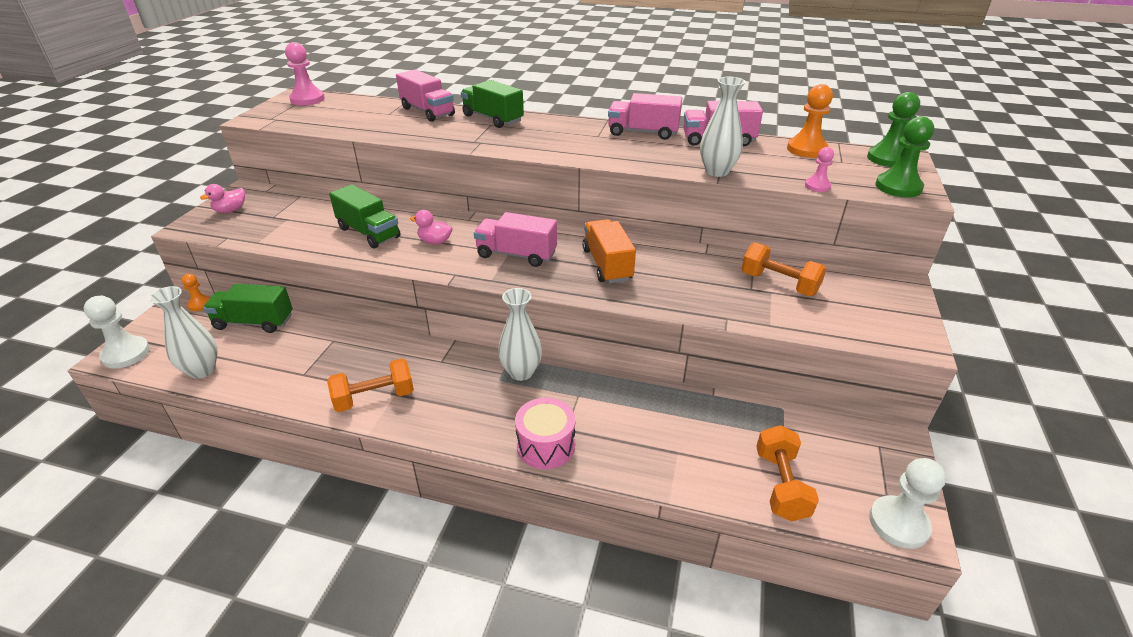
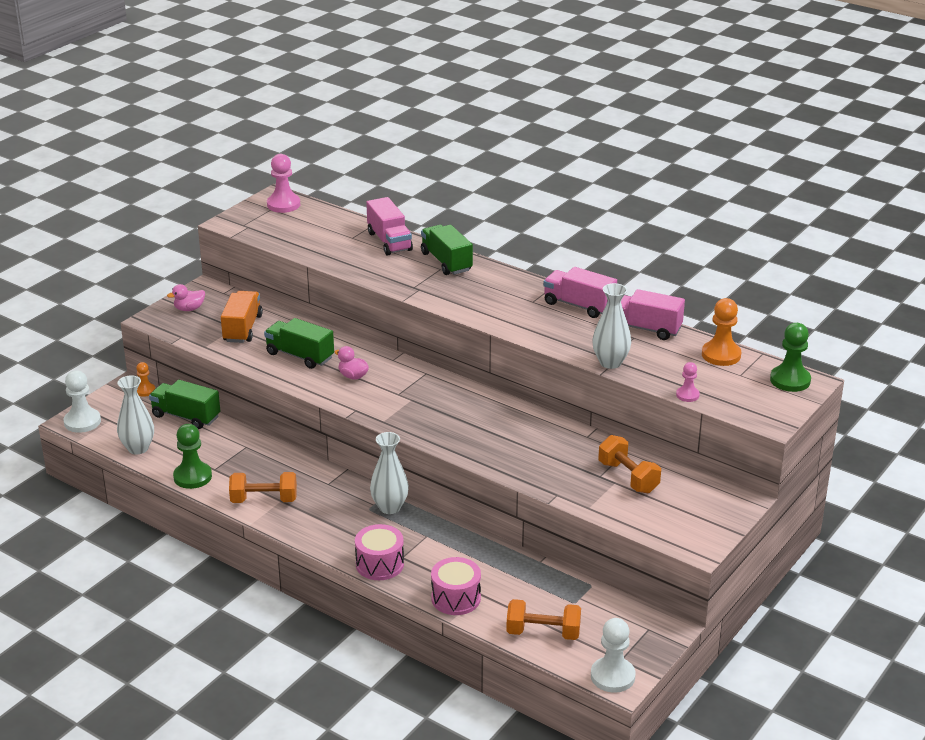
camera: 20 degrees right, 5 degrees down
(369, 233) = (300, 356): green truck -> green truck turned 150 degrees clockwise
(516, 254) = (417, 403): pink truck -> none
(607, 264) = (490, 428): orange truck -> orange truck (242, 328)
(656, 467) = (456, 598): none -> pink drum
(780, 485) = (543, 633): orange dumbbell -> orange dumbbell turned 75 degrees clockwise
(898, 187) = (762, 411): green pawn -> green pawn (192, 477)

